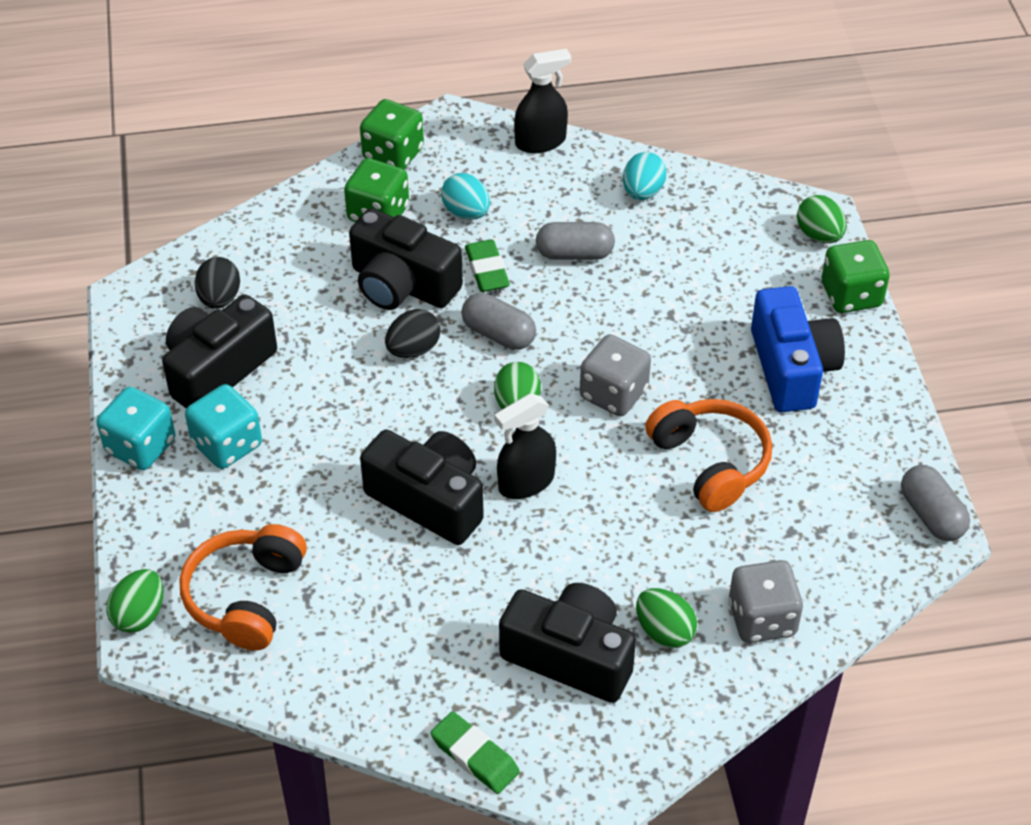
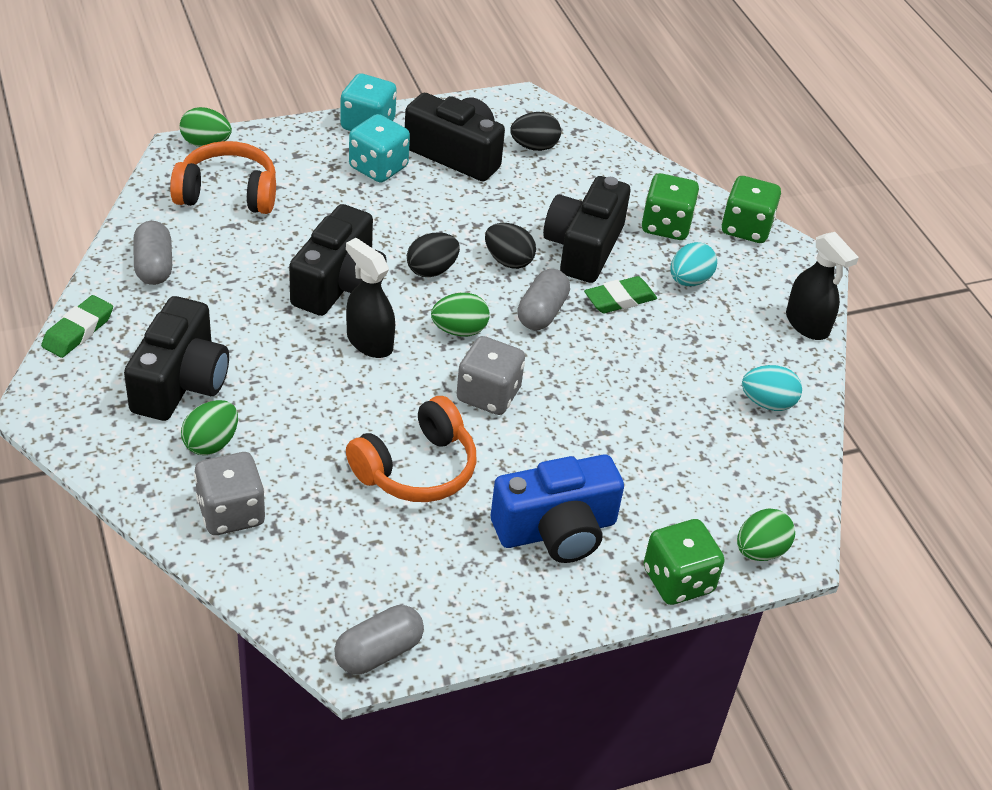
camera: 75 degrees right, 5 degrees down
(418, 416) = (432, 270): none -> black egg
(574, 254) = (662, 357): grey capsule -> grey capsule (154, 266)

